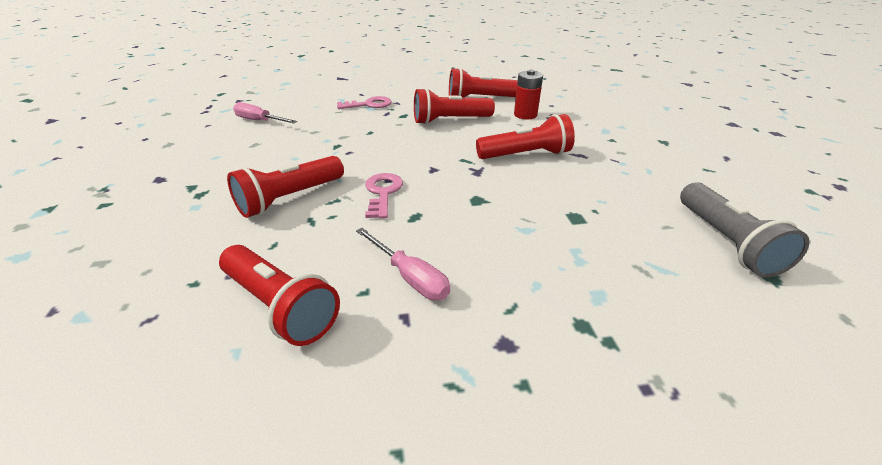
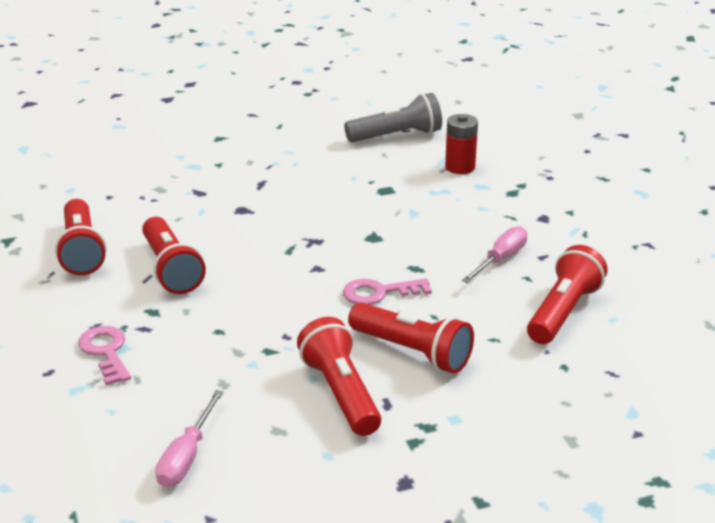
camera: 100 degrees left, 5 degrees down
(525, 115) = (147, 214): red battery -> red battery (460, 167)
(526, 155) = (269, 213): red flashlight -> red flashlight (340, 393)

